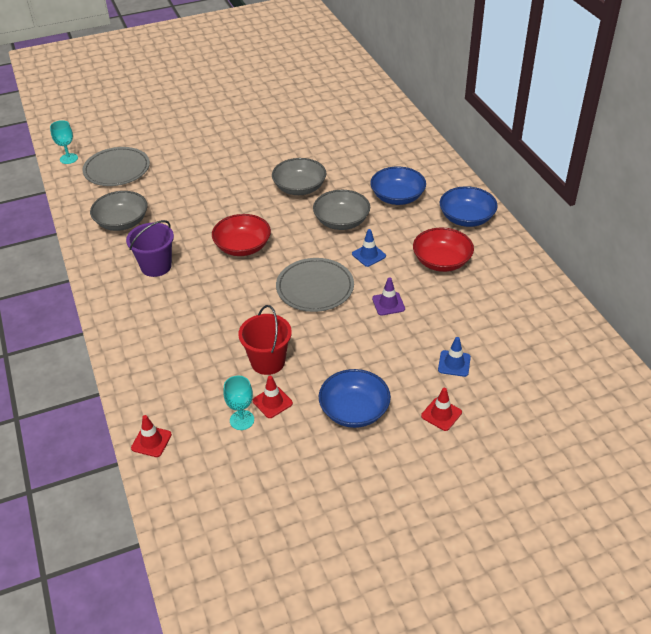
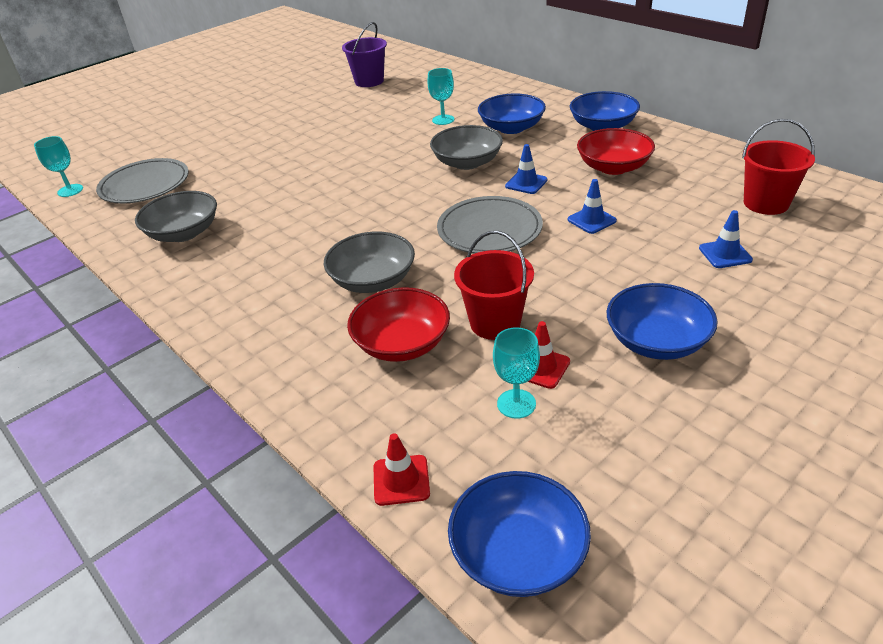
camera: 20 degrees left, 5 degrees down
(156, 266) = (262, 265): purple bucket -> purple bucket (369, 81)
(183, 503) = (518, 553): none -> blue bowl
(242, 247) = (365, 215): red bowl -> red bowl (402, 343)
(299, 188) = (392, 147): grey bowl -> grey bowl (373, 280)
(353, 172) = (443, 120): none -> turquoise goblet
(388, 304) = (591, 220): purple traffic cone -> blue traffic cone
(441, 414) = (765, 310): red traffic cone -> none
(522, 332) = (766, 203): none -> red bucket

